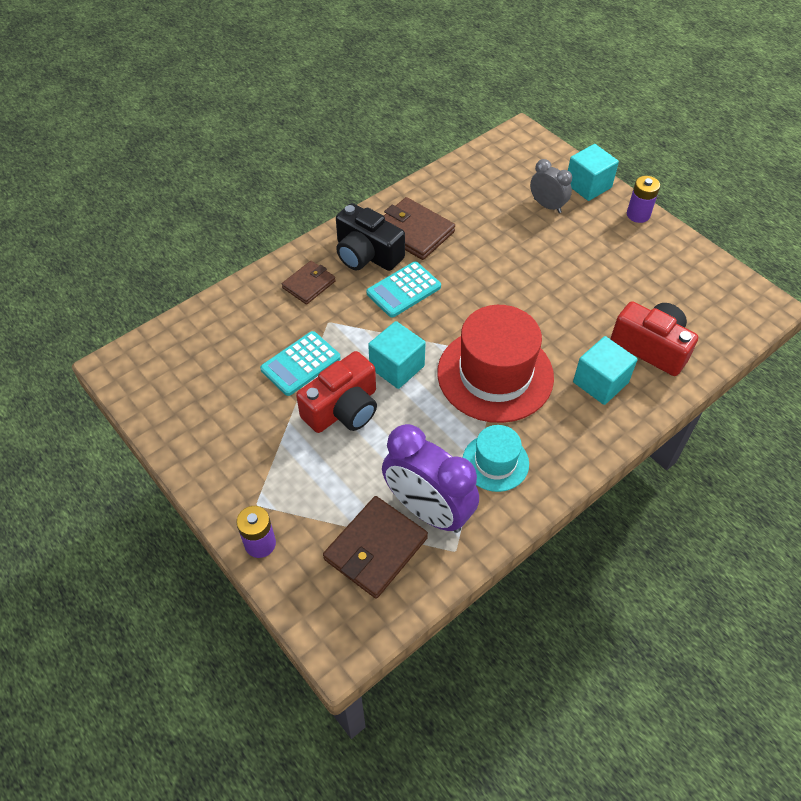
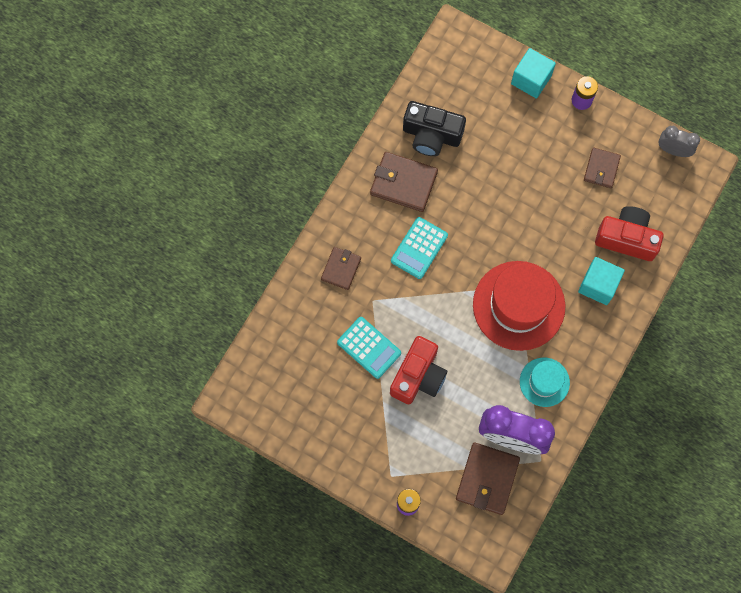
camera: 20 degrees left, 20 degrees up
(301, 364) = (369, 347): turquoise calculator -> turquoise calculator turned 75 degrees counterclockwise
(367, 254) = (374, 221): black camera -> black camera (431, 135)
(397, 367) = (443, 324): turquoise cube -> none
(547, 205) = (504, 115): grey clock -> grey clock (673, 150)
(641, 276) = (601, 169): none -> brown wallet

